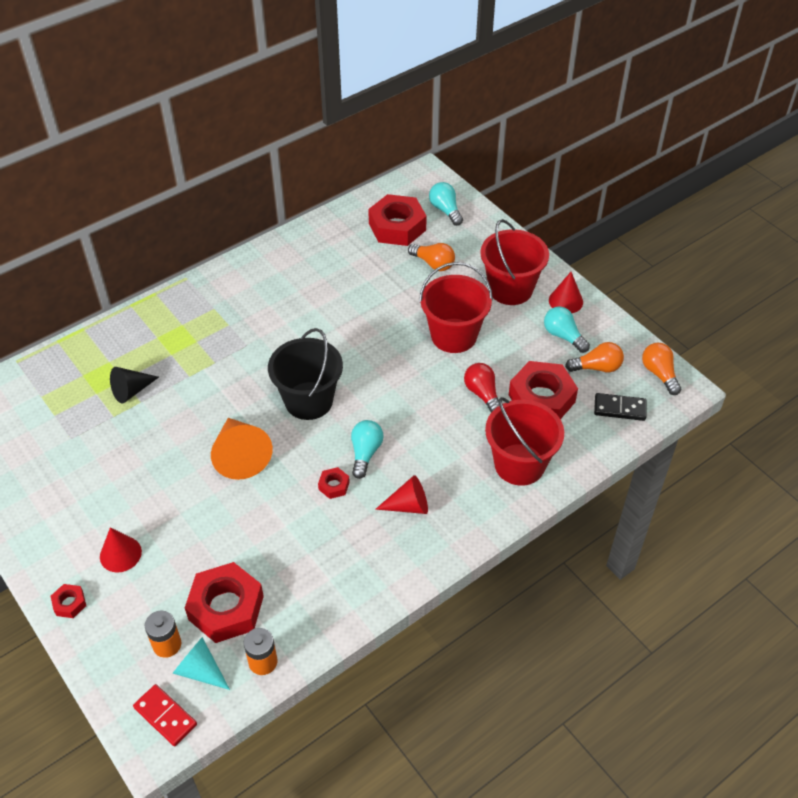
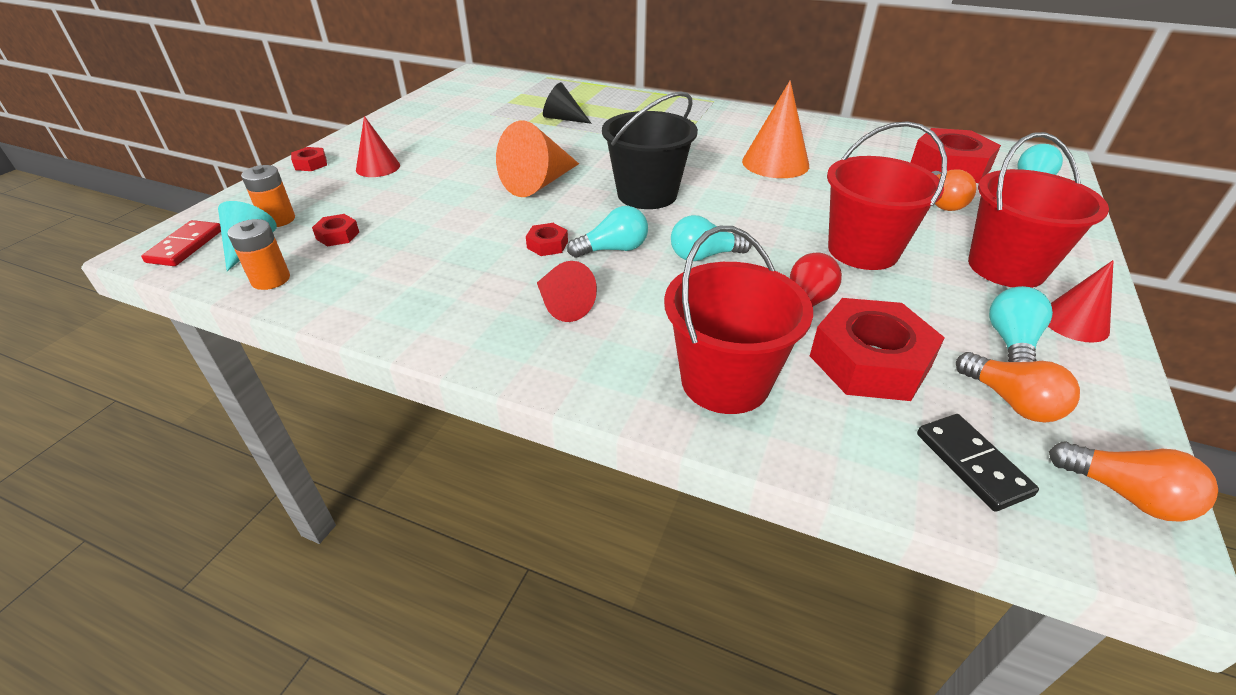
camera: 60 degrees right, 10 degrees down
(226, 608) = (337, 235): red nut -> red nut, size x0.45
(321, 307) = (775, 163): none -> orange cone
(406, 411) = (704, 256): none -> turquoise light bulb
(659, 374) = (1124, 494): orange light bulb -> orange light bulb turned 90 degrees clockwise

